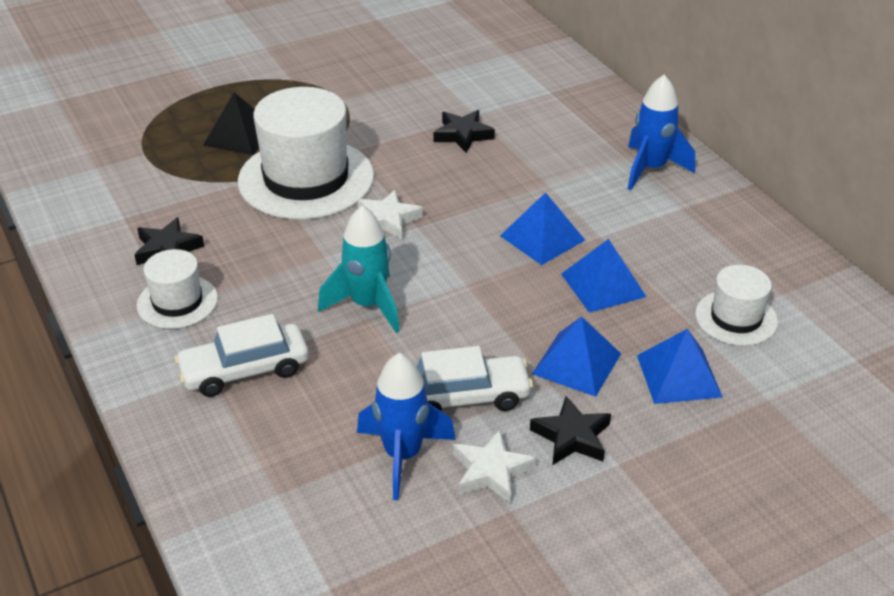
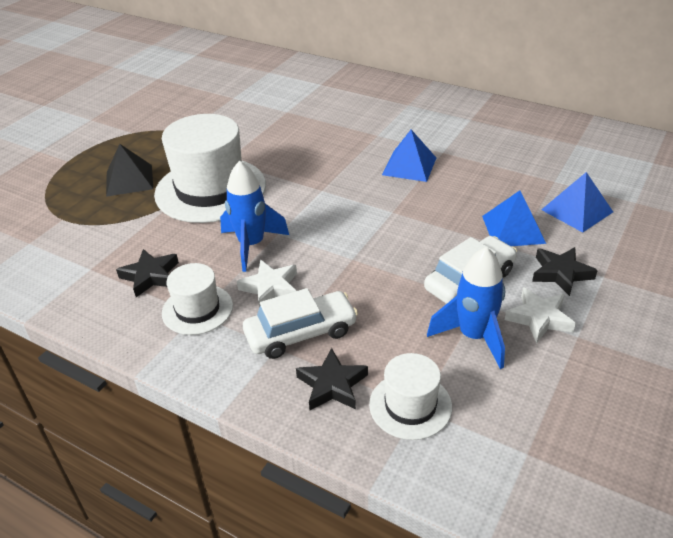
camera: 30 degrees left, 0 degrees up
(244, 370) = (301, 333): white car -> white car turned 150 degrees counterclockwise
(367, 305) = (342, 251): turquoise rocket -> none
(388, 220) = (297, 193): white star -> white star (270, 288)
(463, 135) = (292, 126): black star -> black star (332, 385)
(603, 285) = (476, 178): blue pyramid -> none
(651, 169) = (429, 105): blue rocket -> blue rocket (251, 245)
(736, 318) = (568, 166): white hat -> white hat (410, 405)

